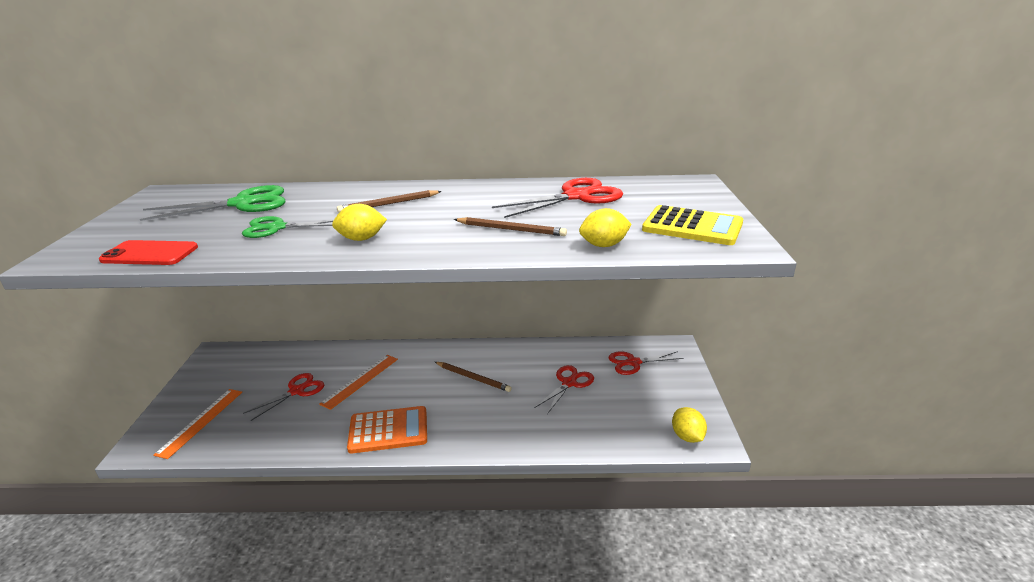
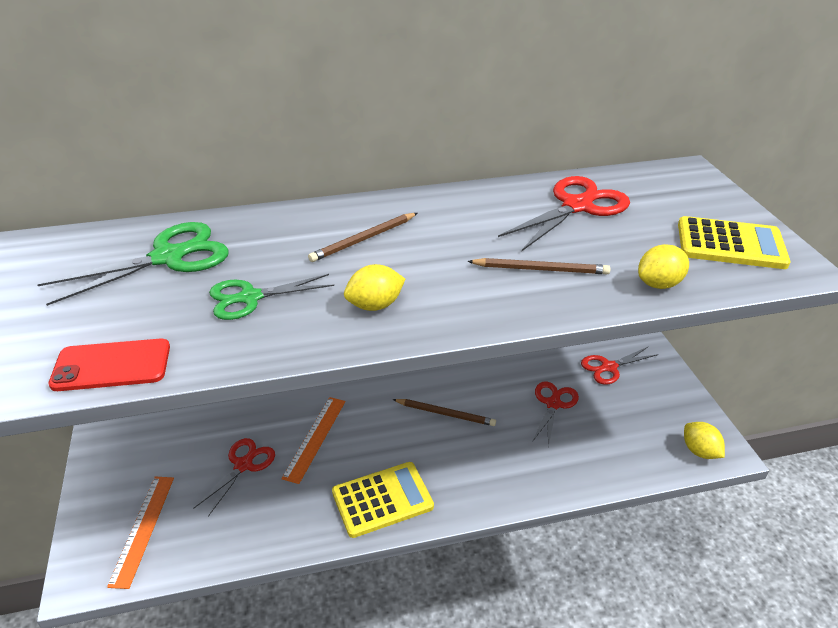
camera: 15 degrees left, 10 degrees up
(388, 430) = (382, 499): orange calculator -> yellow calculator

